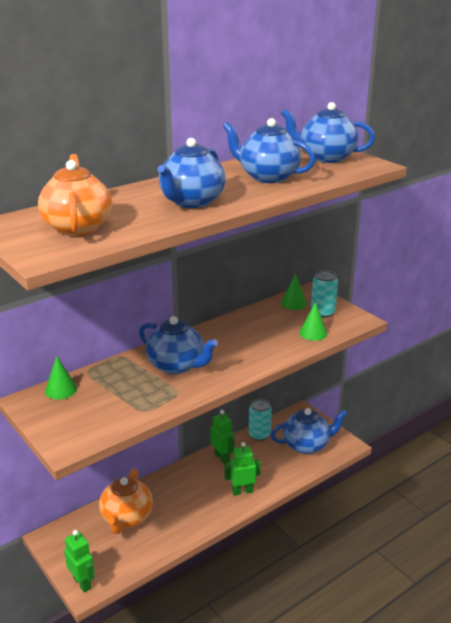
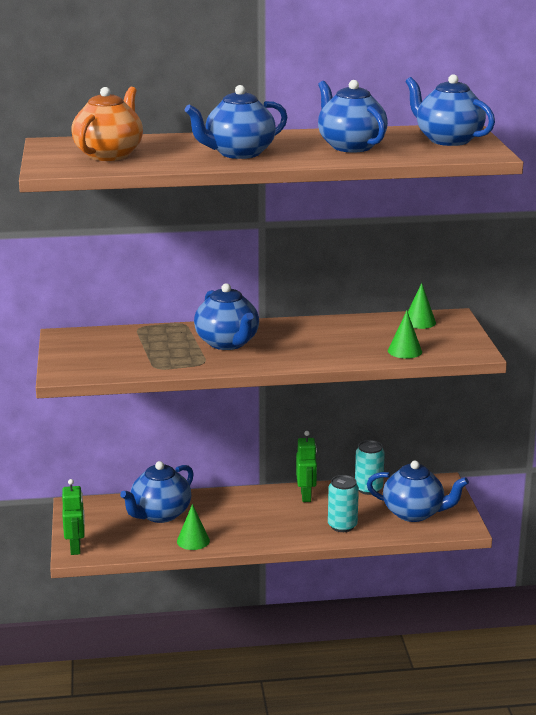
camera: 30 degrees right, 5 degrees down
(61, 390) = (101, 335): green cone -> green cone (193, 541)
(126, 518) = (160, 514): orange teapot -> blue teapot
(242, 491) = (298, 530): green robot -> none
(322, 312) = (441, 337): turquoise can -> turquoise can (342, 526)

